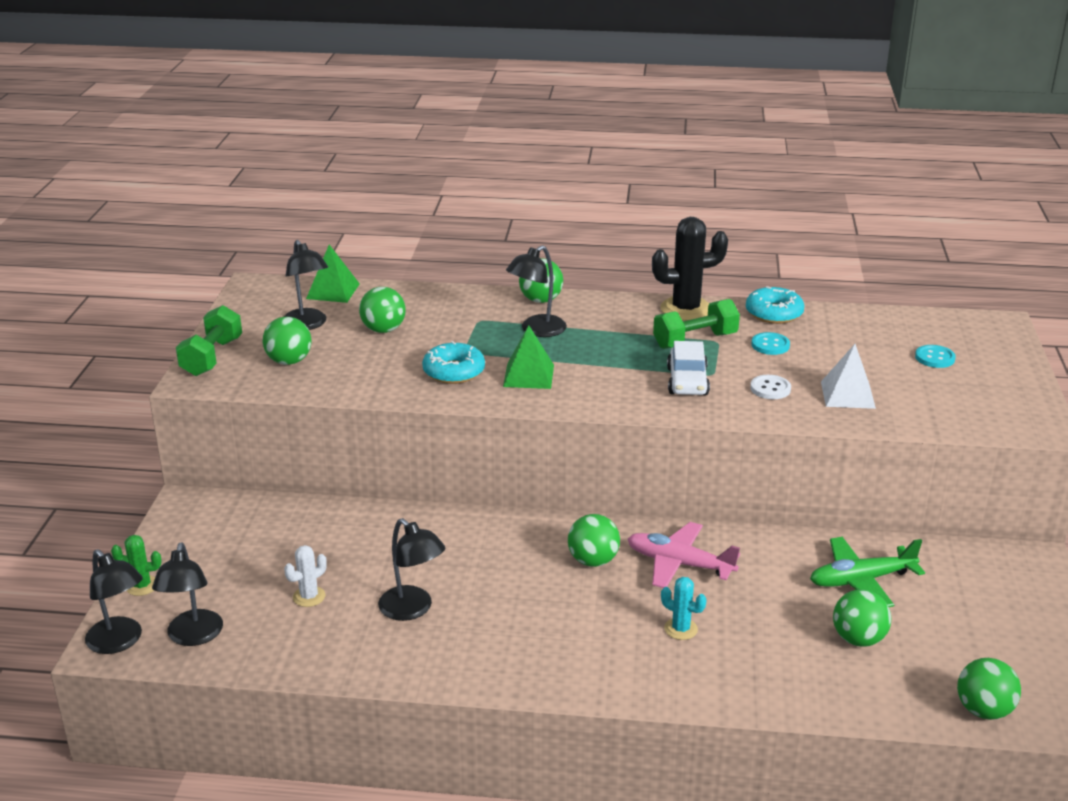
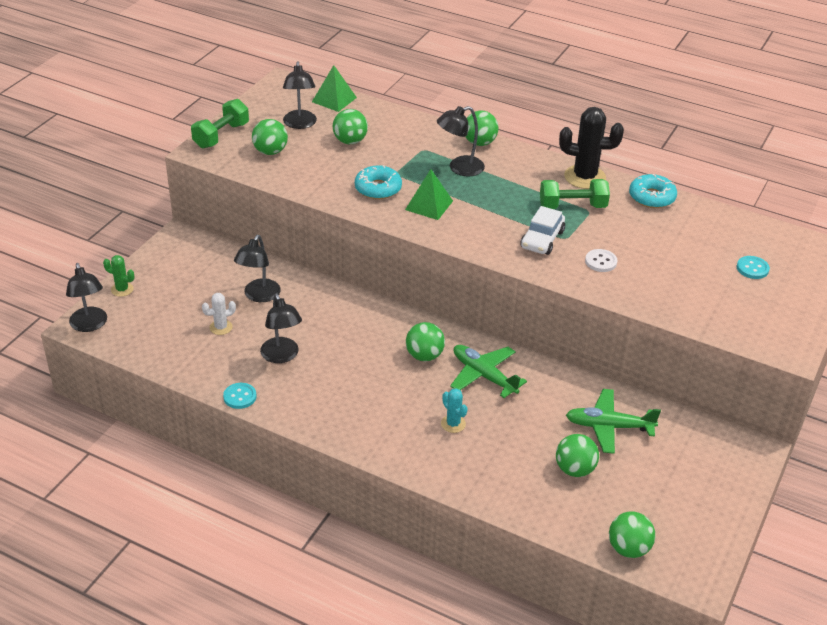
camera: 20 degrees right, 10 degrees up
(193, 636) = (135, 334): black lamp -> black lamp (259, 296)
(679, 564) = (483, 375): pink plane -> green plane
(770, 345) = (628, 224): turquoise button -> turquoise button (240, 397)
(848, 395) = (657, 282): white pyramid -> none

